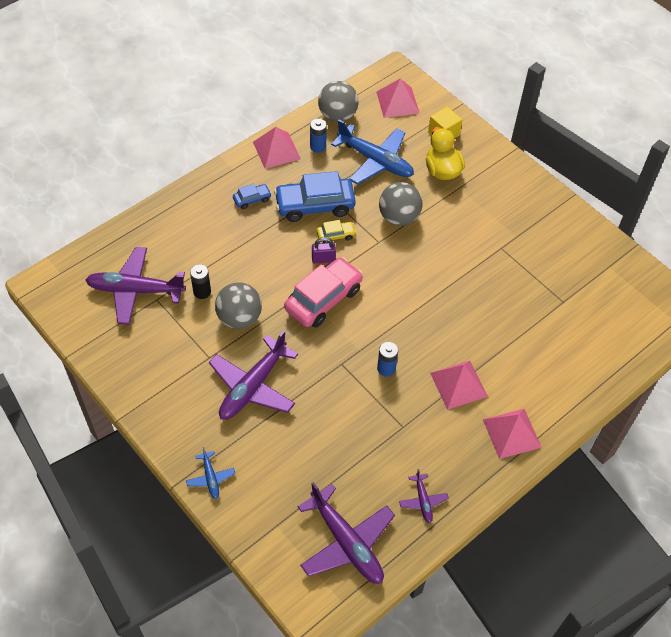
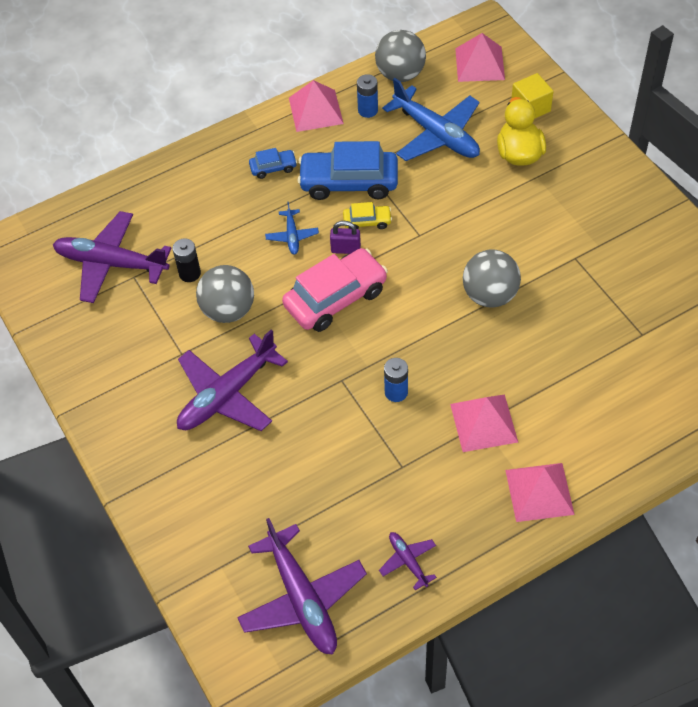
camera: 15 degrees right, 0 degrees up
(210, 478) = (154, 498): blue plane -> blue plane (292, 236)
(399, 217) = (451, 207): grey ball -> grey ball (490, 295)
(423, 501) = (408, 561): purple plane -> purple plane turned 150 degrees clockwise

